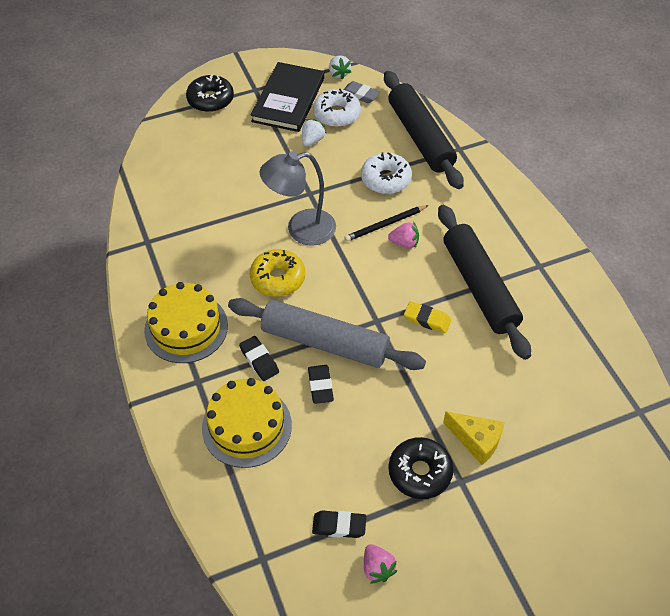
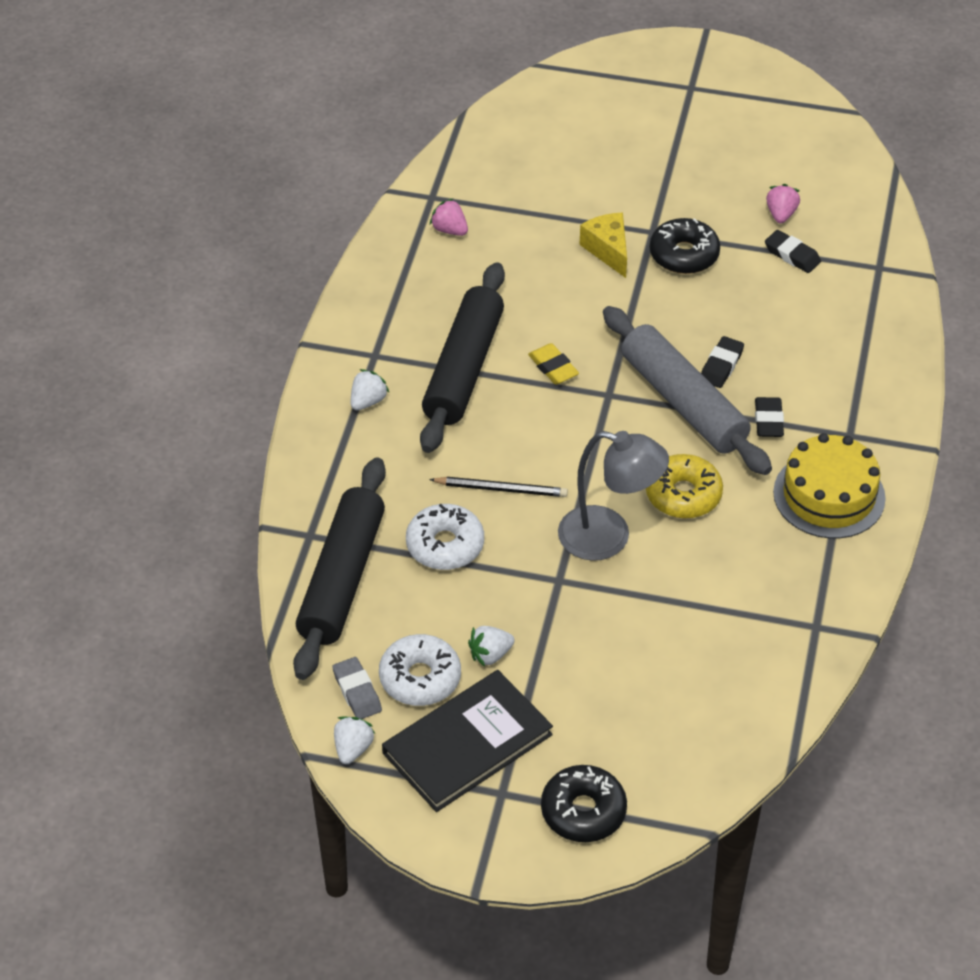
camera: 145 degrees left, 5 degrees down
(247, 426) = (824, 369): yellow cake -> none
(404, 243) = (499, 456): pink strawberry -> pink strawberry (449, 230)
(510, 234) = (368, 401): none -> white strawberry

